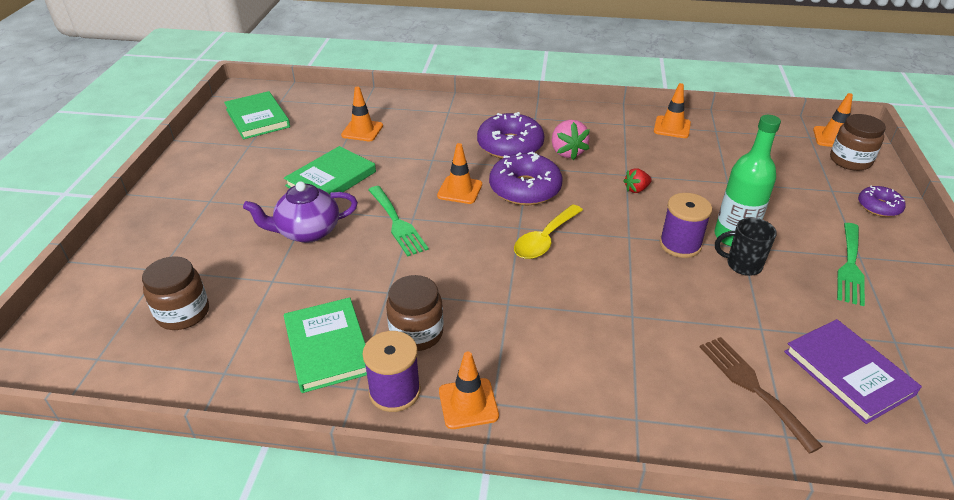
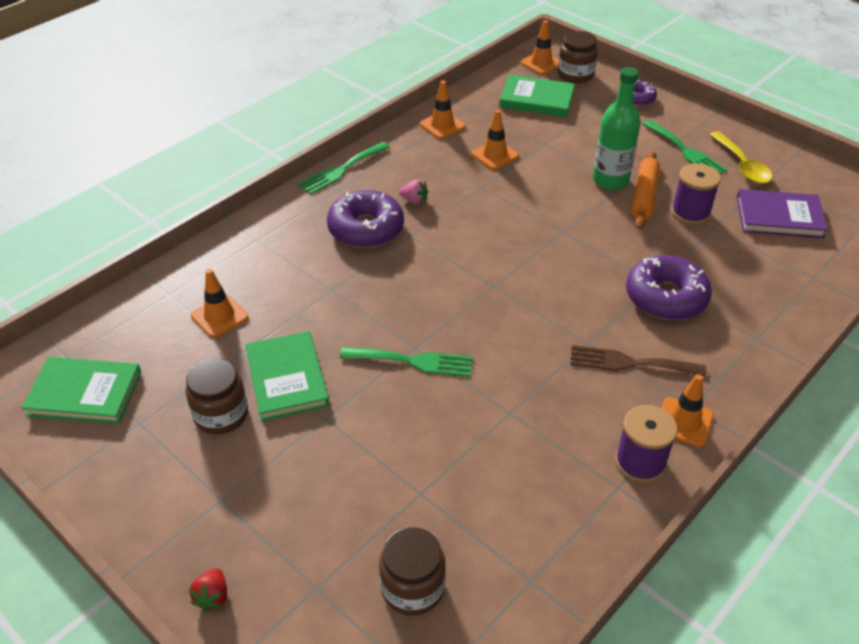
camera: 55 degrees left, 5 degrees up
(307, 232) = (364, 434): purple teapot -> none
(327, 347) = (553, 486): green book -> green book (536, 99)
(416, 333) = (580, 417): brown jar -> brown jar (221, 415)
(460, 190) = (403, 295): orange traffic cone -> orange traffic cone (494, 155)
(525, 189) = (442, 254): purple donut -> purple donut (666, 297)
(545, 240) = (525, 279): yellow spoon -> yellow spoon (742, 165)
(558, 110) = (341, 170): none -> green fork
(567, 152) = (414, 201): pink strawberry -> pink strawberry, size x0.60
(636, 189) = (507, 193): red strawberry -> red strawberry (212, 596)
(680, 244) = (596, 211): purple spool -> purple spool (690, 212)
(742, 265) = (644, 196): black mug -> orange rolling pin
(752, 387) = (764, 266): brown fork -> brown fork (630, 363)

